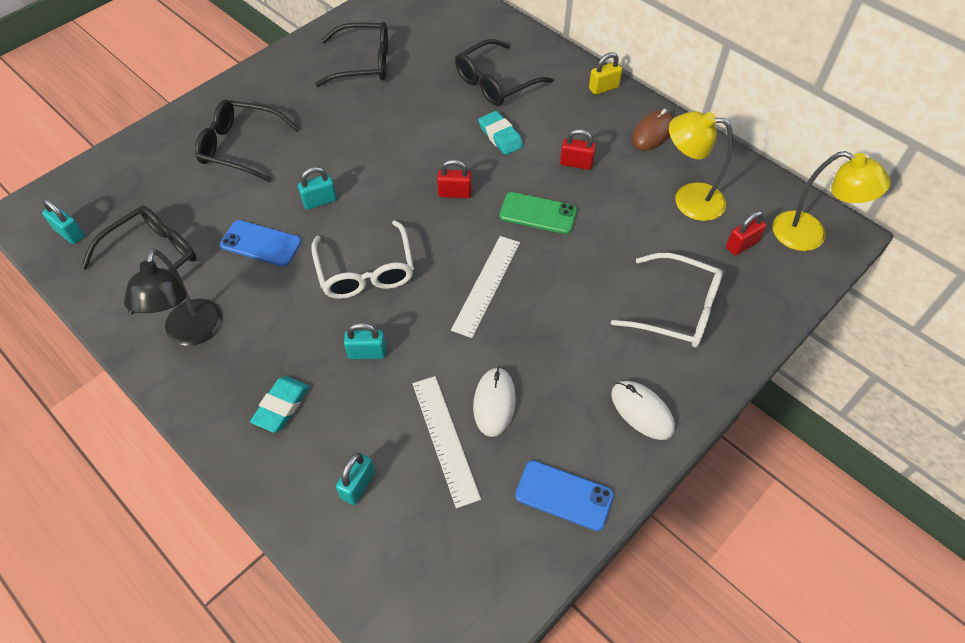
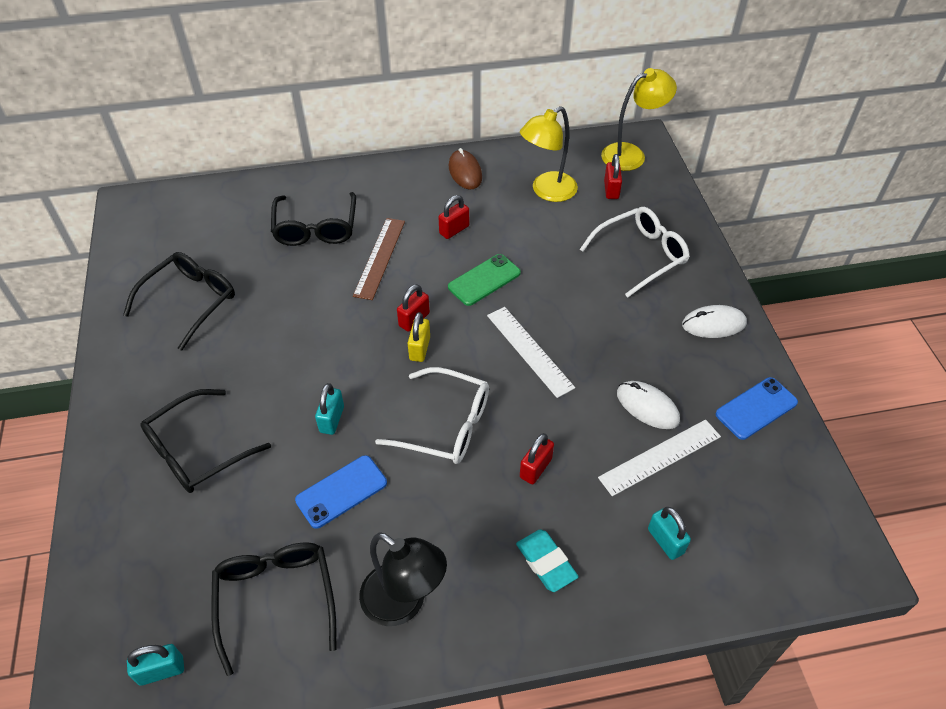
camera: 55 degrees left, 5 degrees down
(367, 352) = (535, 468): turquoise padlock -> red padlock
(445, 439) = (660, 457): white ruler -> white ruler turned 45 degrees counterclockwise
(500, 136) = (380, 257): turquoise eraser -> brown ruler
(603, 88) = (391, 171): yellow padlock -> yellow padlock (419, 349)

